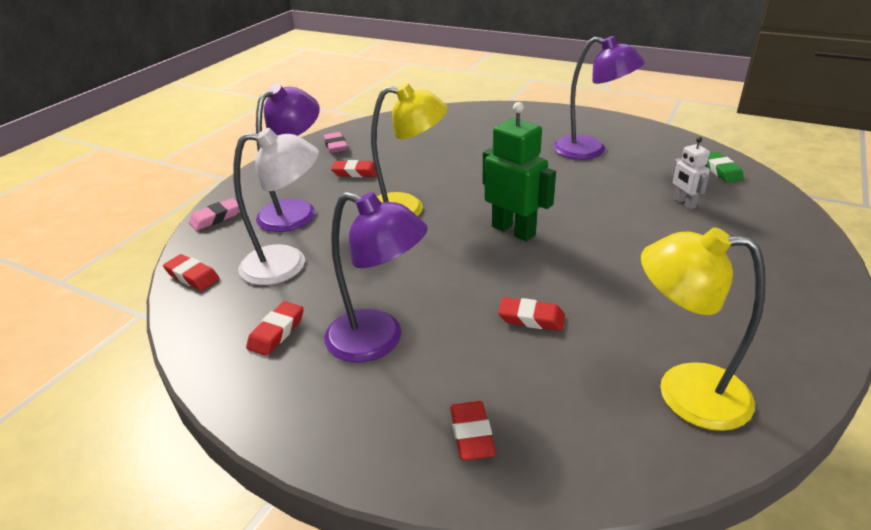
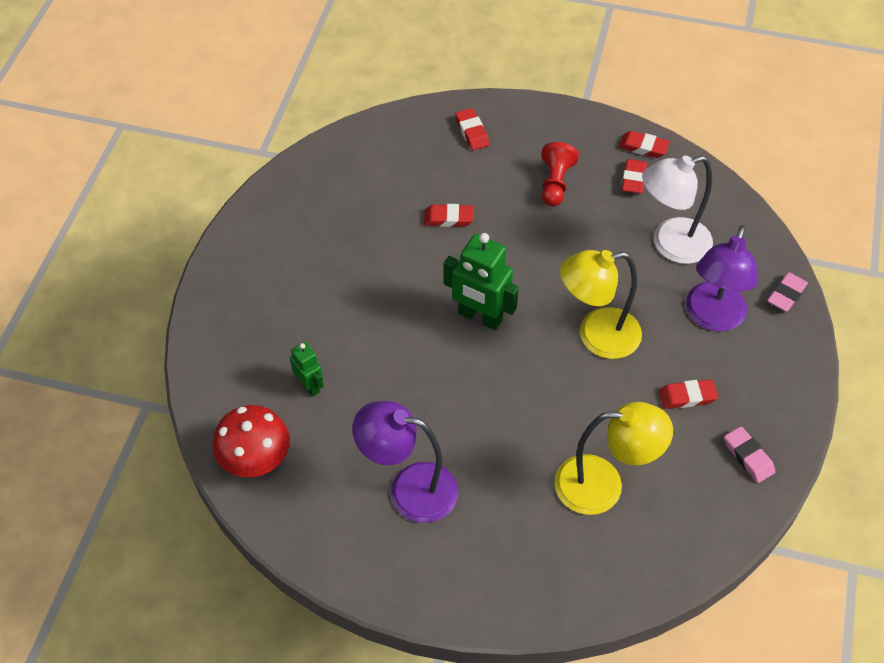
camera: 165 degrees right, 20 degrees up
(192, 276) = (743, 220): red eraser -> red eraser (643, 147)
(378, 341) = (555, 183): purple lamp -> red pawn
(684, 203) = (309, 386): white robot -> green robot
(684, 392) = (344, 176): yellow lamp -> yellow lamp (603, 485)
(721, 171) = (255, 459): green eraser -> red mushroom

